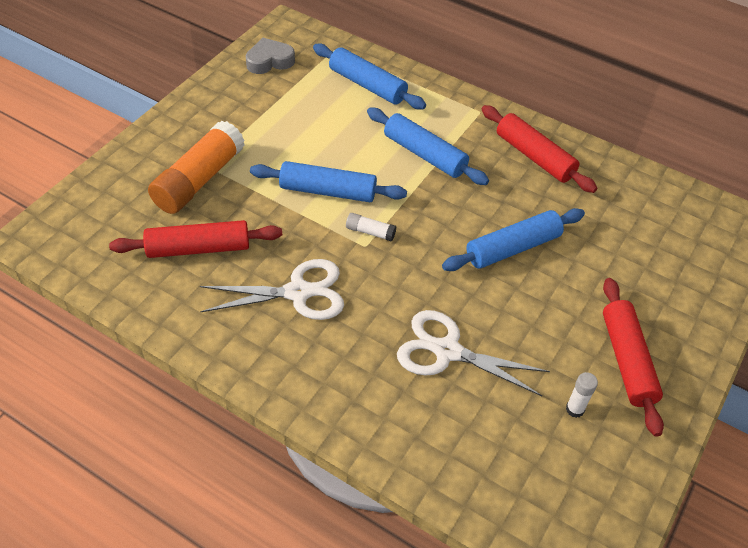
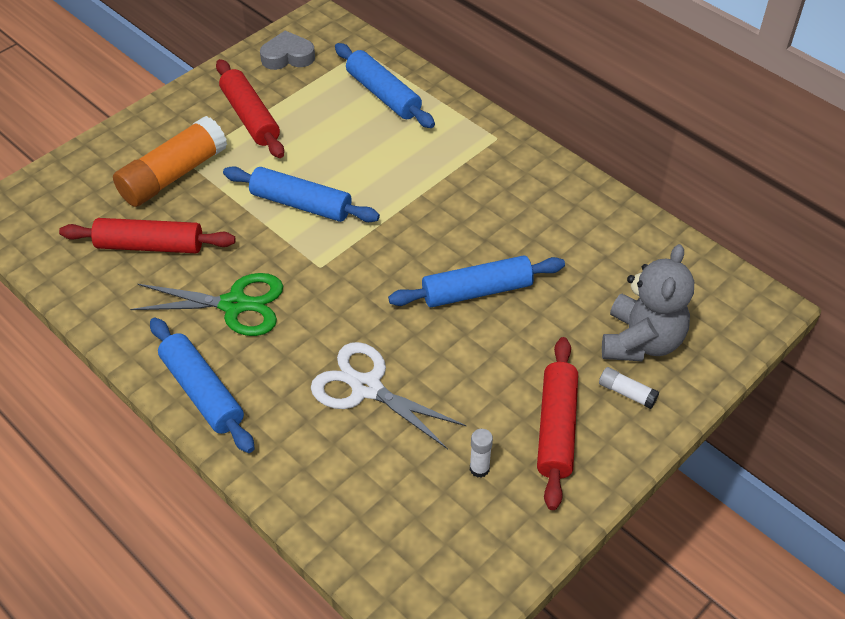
camera: 15 degrees right, 0 degrees up
(298, 292) = (234, 305): white scissors -> green scissors
(370, 232) = (330, 253): white glue stick -> white glue stick (627, 393)
(425, 154) = (418, 178): blue rolling pin -> blue rolling pin (202, 391)
(534, 156) = (539, 195): red rolling pin -> red rolling pin (250, 117)
(668, 272) = (641, 341): none -> grey teddy bear

